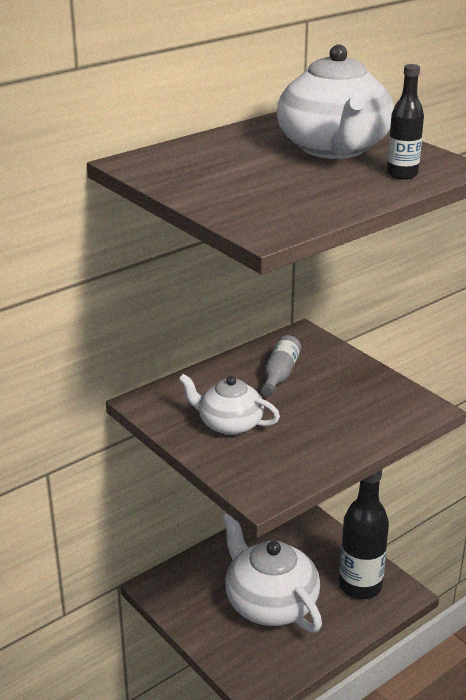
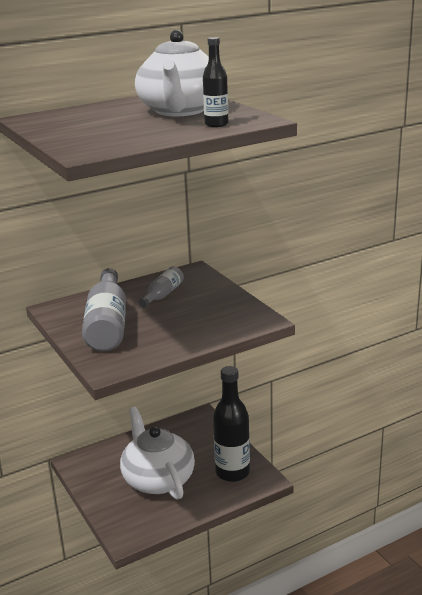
camera: 10 degrees right, 5 degrees down
(229, 424) = (107, 324): white teapot -> grey bottle

